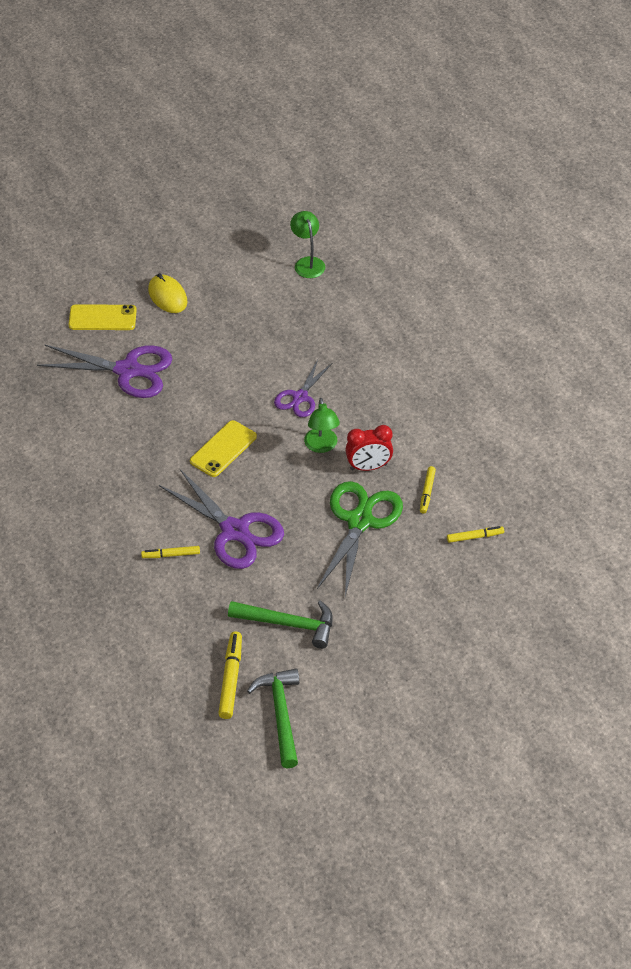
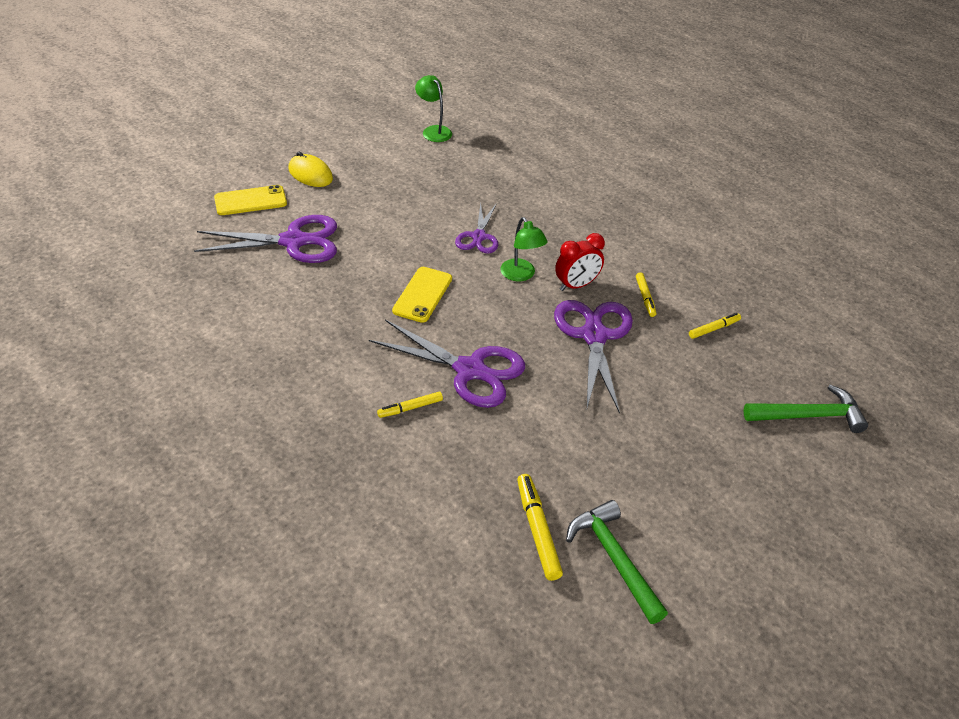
camera: 20 degrees left, 5 degrees down
(288, 624) = (572, 454): green hammer -> green hammer (809, 416)
(359, 521) = (594, 336): green scissors -> purple scissors

